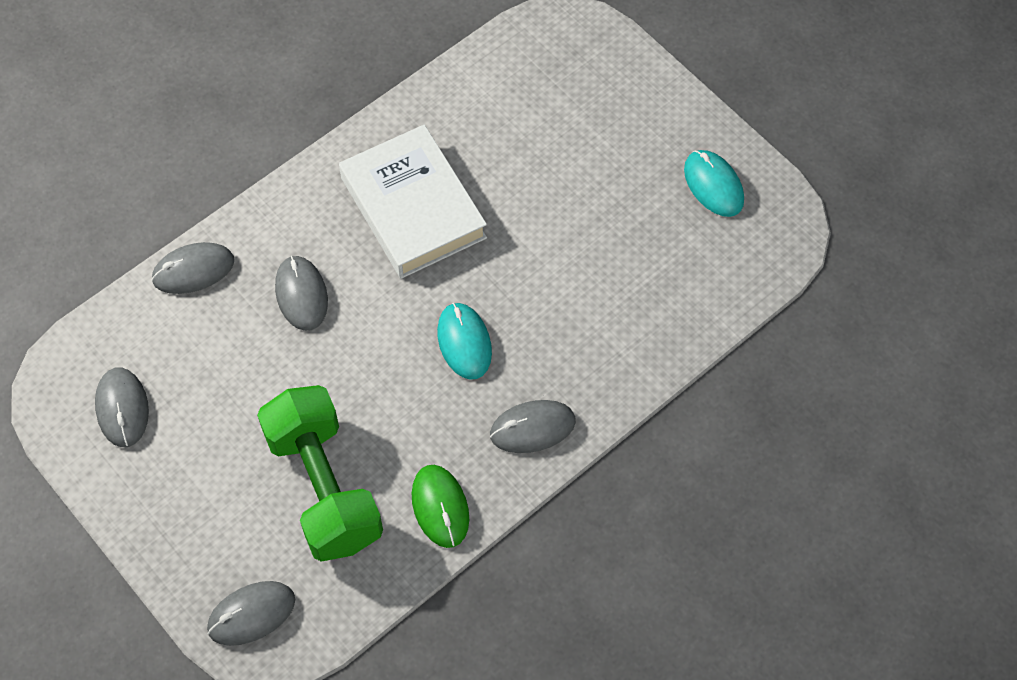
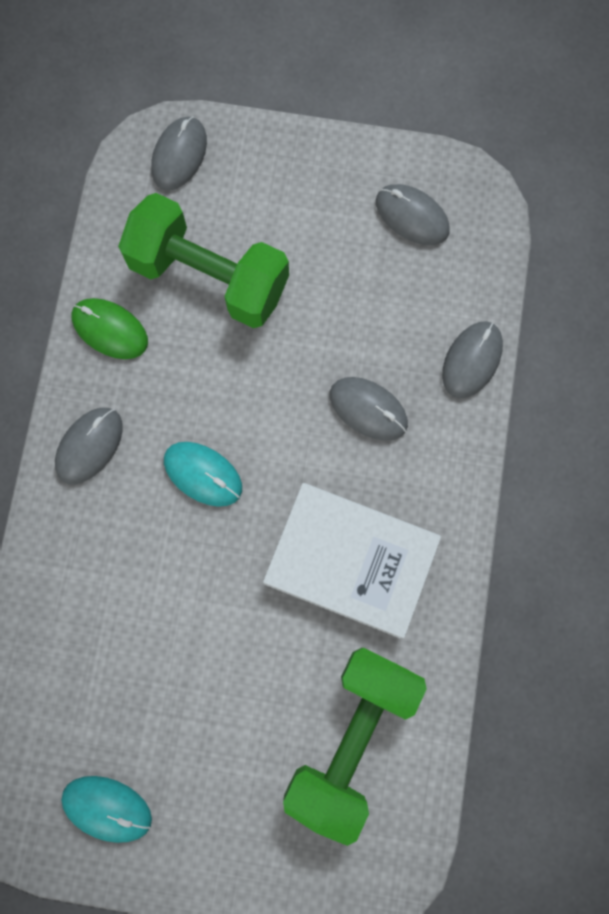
camera: 140 degrees right, 15 degrees up
(513, 109) = (352, 738): none -> green dumbbell

